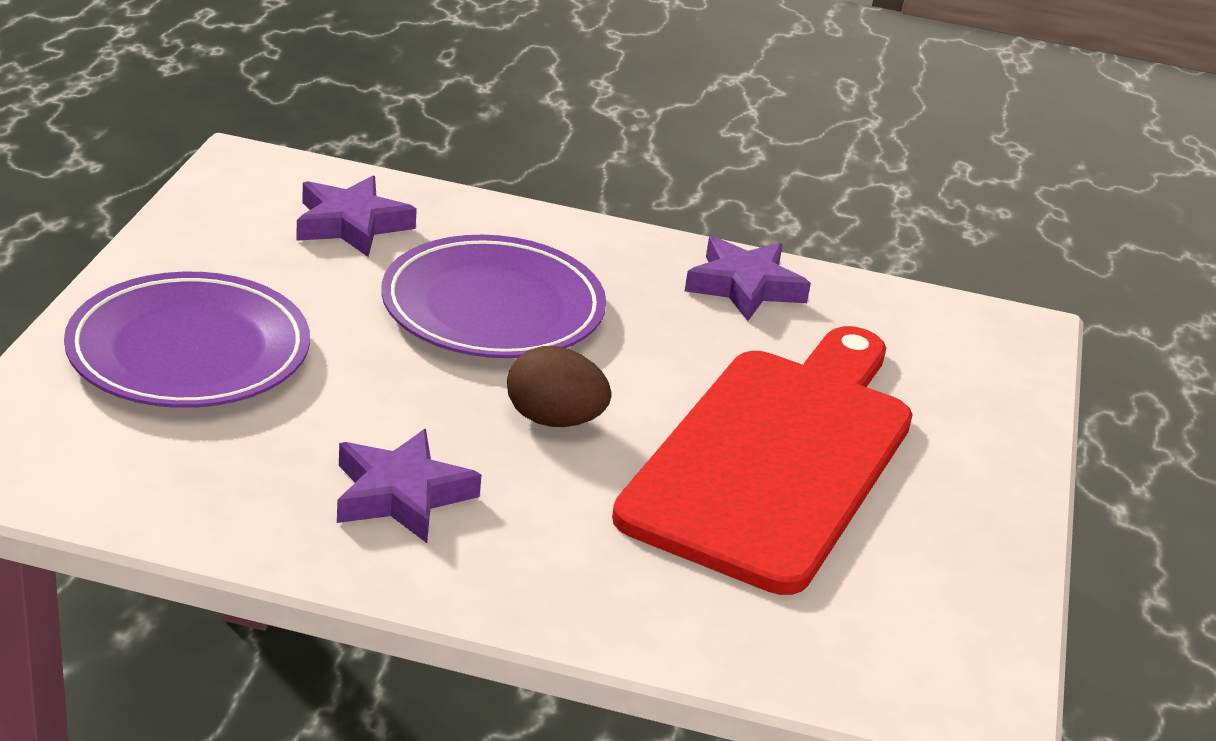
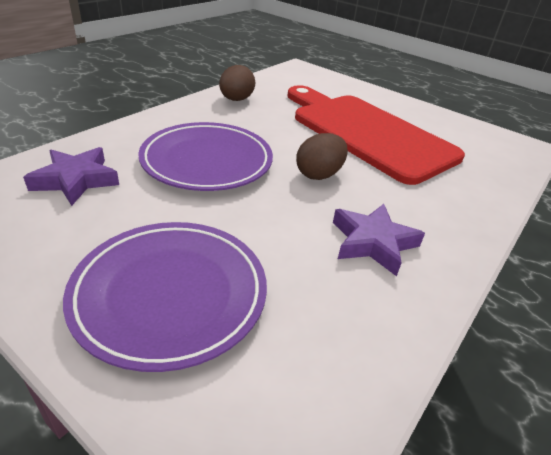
camera: 65 degrees left, 5 degrees up
(744, 286) = (236, 100): purple star -> brown egg

